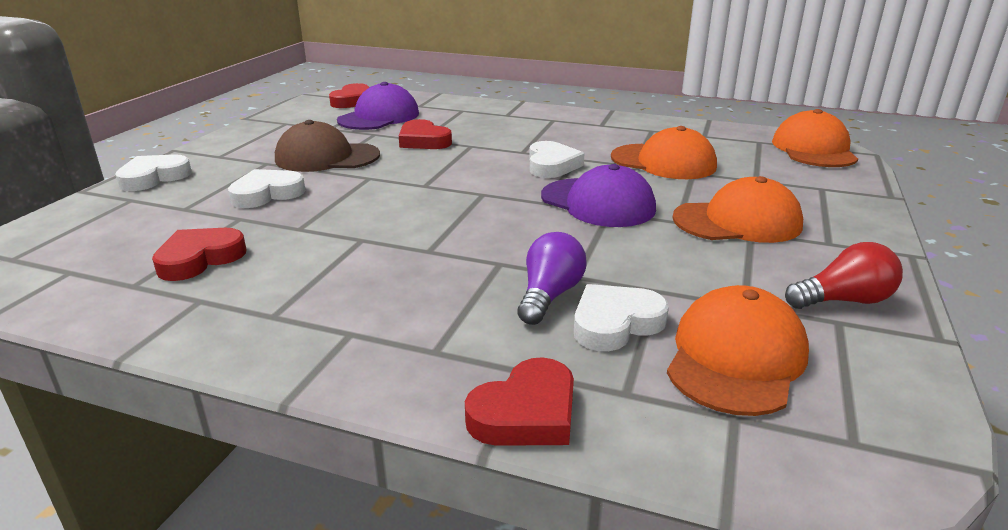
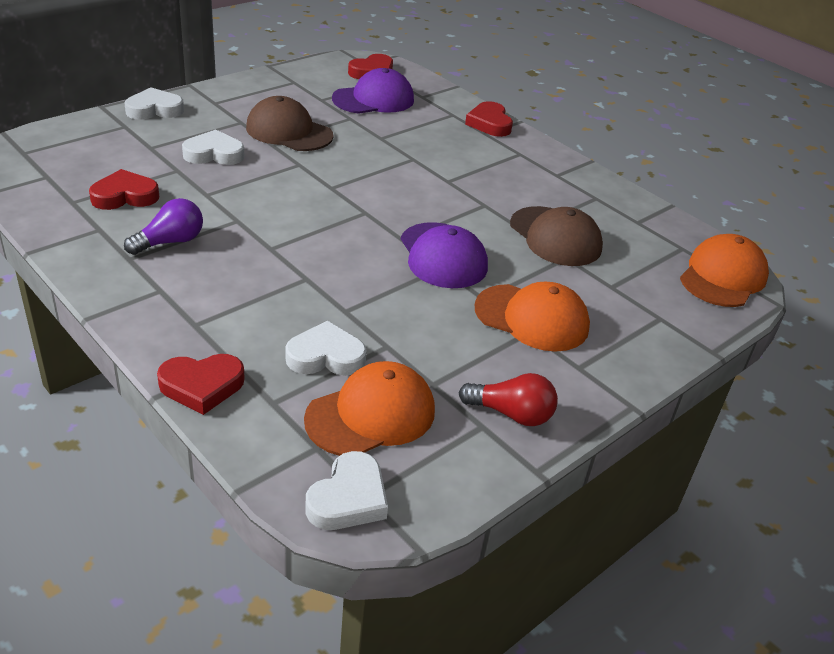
camera: 25 degrees right, 10 degrees up
(423, 141) = (380, 140): red heart -> red heart (489, 123)
(549, 296) = (308, 317): purple light bulb -> purple light bulb (170, 242)
(551, 165) = (454, 204): white heart -> white heart (348, 498)
(663, 162) = (555, 237): orange cap -> brown cap

